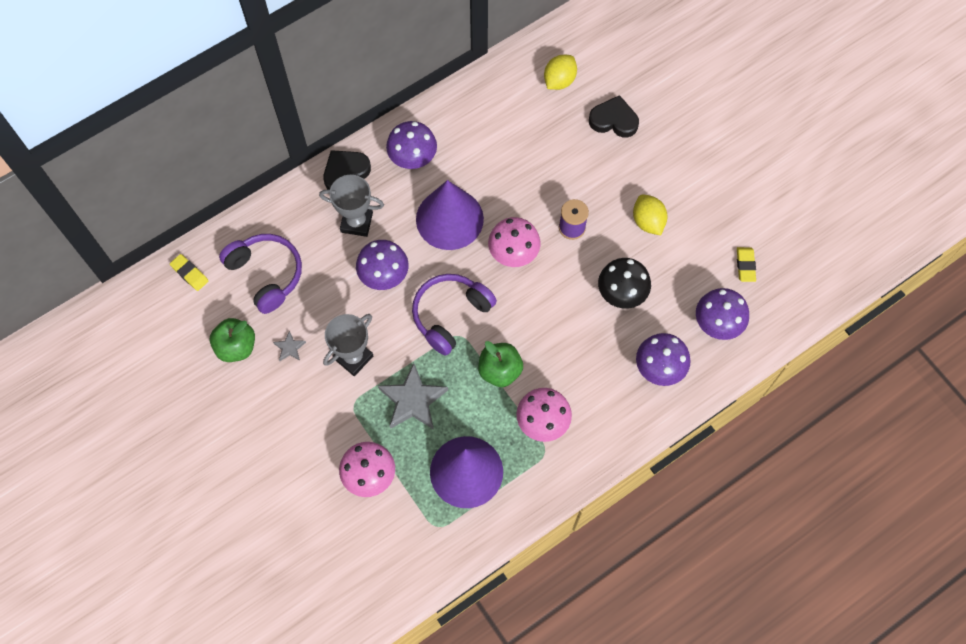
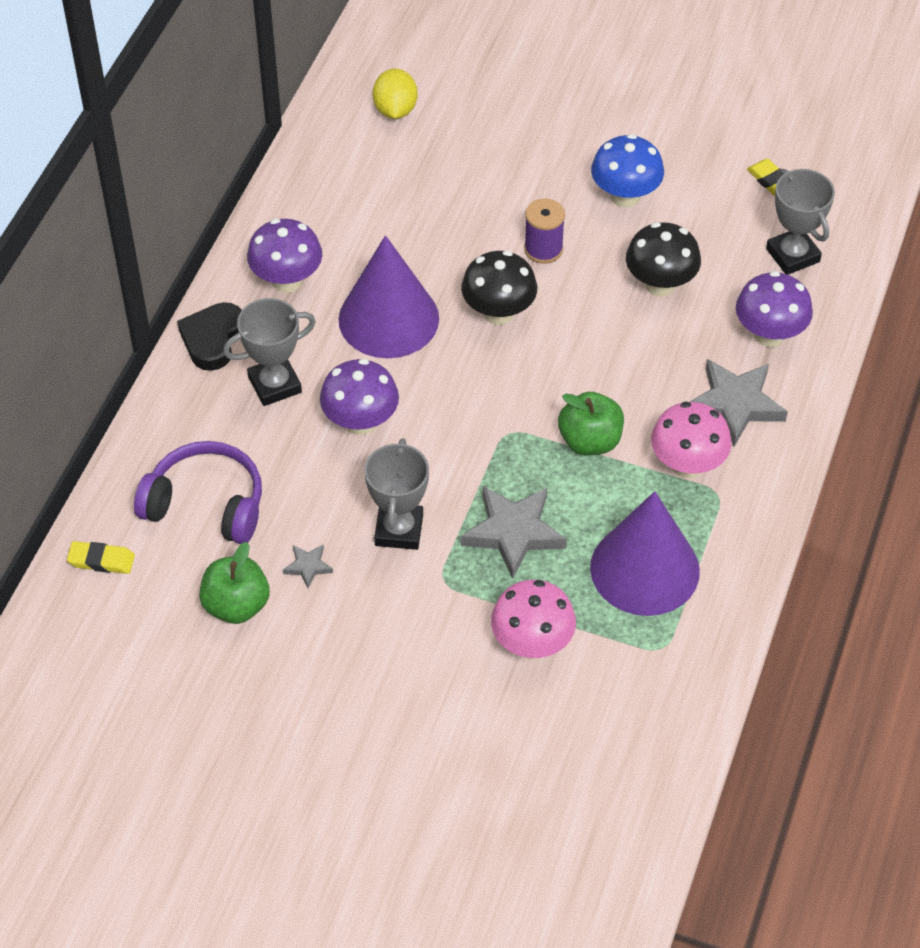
camera: 35 degrees left, 15 degrees down
(450, 315) = (479, 417): purple headphones -> none
(513, 254) = (498, 313): pink mushroom -> black mushroom
(601, 401) = (735, 404): none -> grey star
(614, 120) = (495, 117): black heart -> none
(648, 221) = (625, 196): yellow lemon -> blue mushroom
(717, 324) = (792, 255): purple mushroom -> grey trophy

